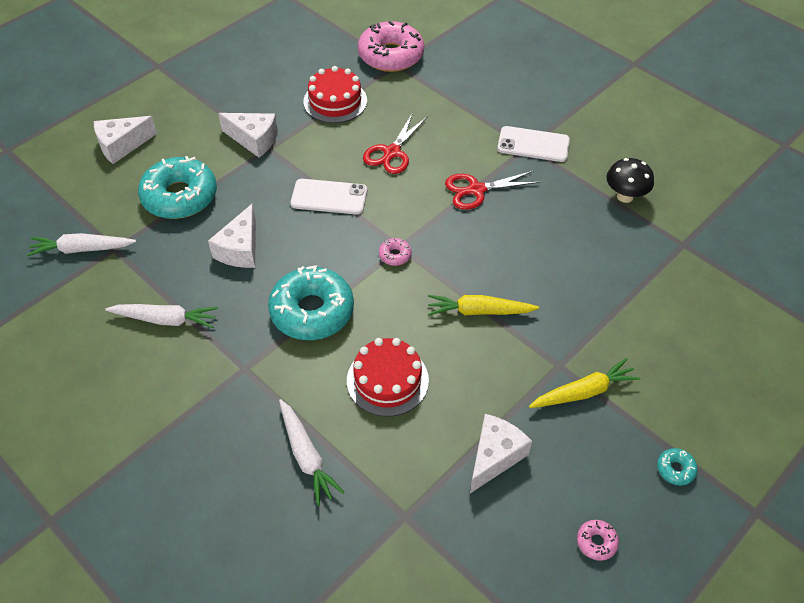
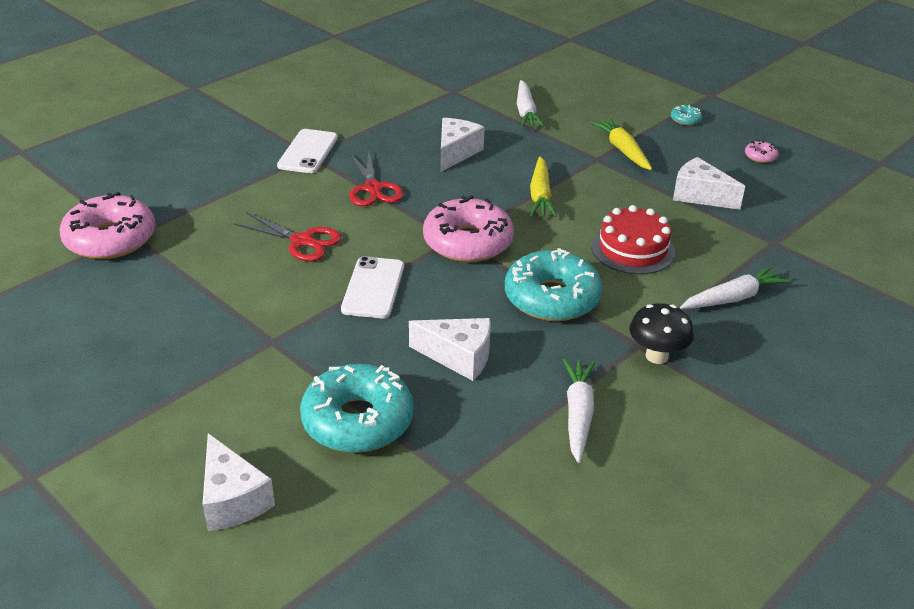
camera: 90 degrees left, 15 degrees down
(82, 249) = (459, 517): white carrot -> white carrot (525, 112)
(254, 140) = (252, 355): white cheese -> white cheese (456, 153)
(335, 101) = (191, 285): red cake -> none
(395, 255) = (468, 242): pink donut -> pink donut, size x2.44
(625, 196) = (391, 111): black mushroom -> black mushroom (656, 356)

